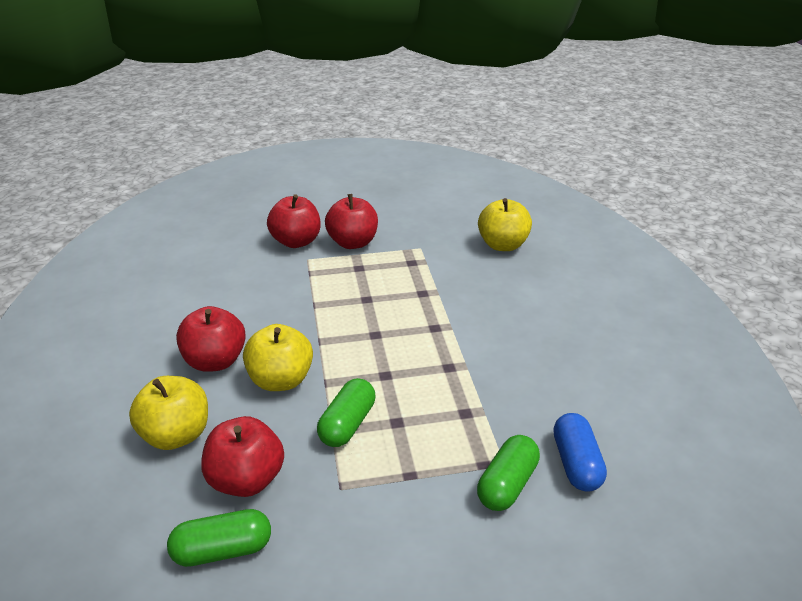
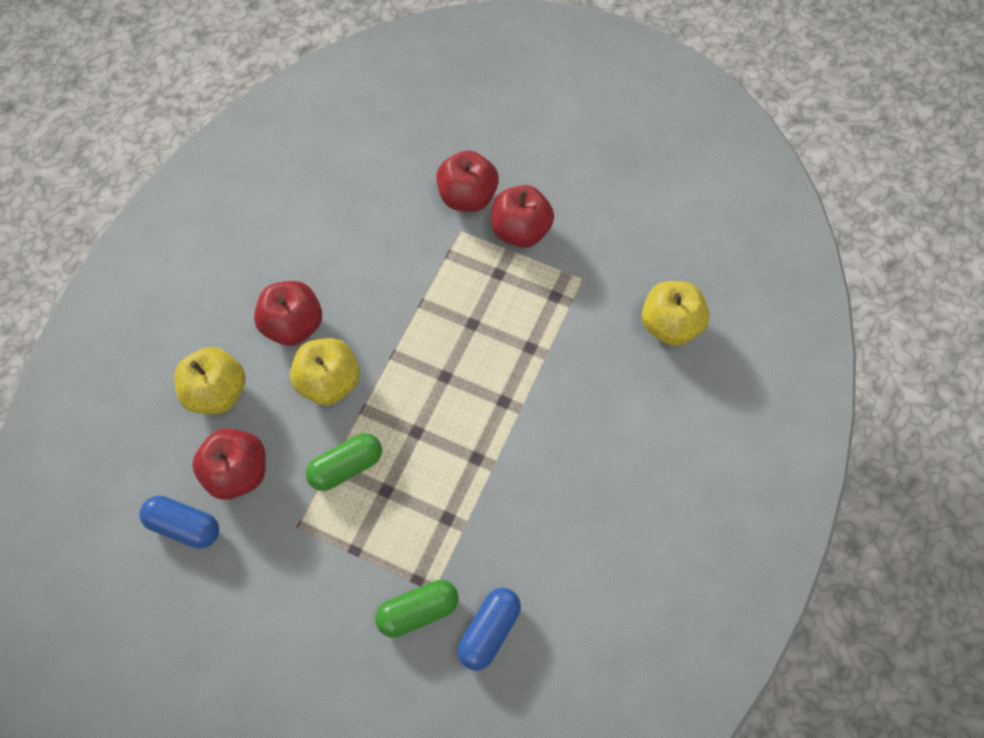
camera: 35 degrees right, 30 degrees up
(223, 550) = (185, 526): green capsule -> blue capsule

